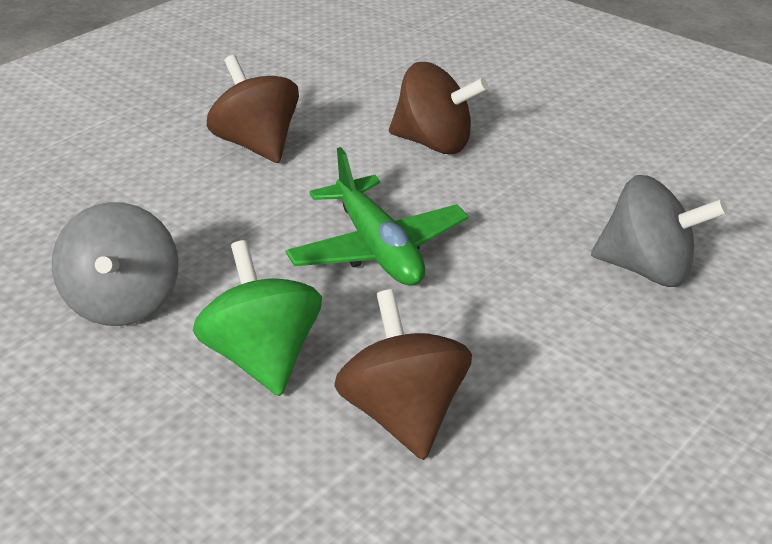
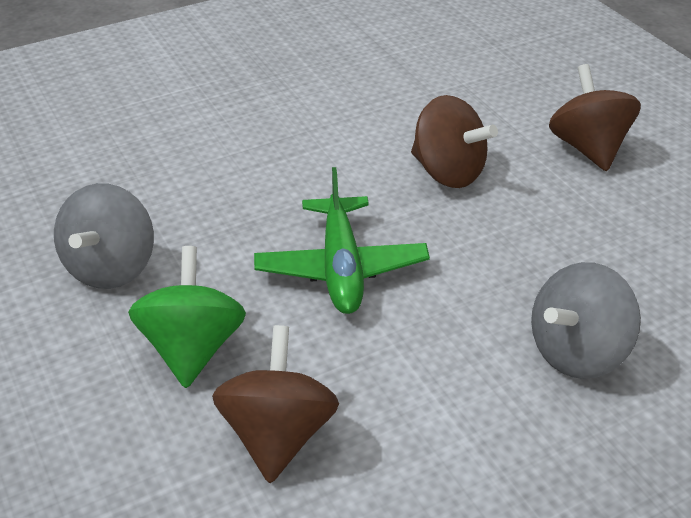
camera: 20 degrees right, 5 degrees up
(257, 144) = (292, 140): brown spinning top -> brown spinning top (588, 148)
(647, 269) = (576, 351): grey spinning top -> grey spinning top turned 105 degrees clockwise

